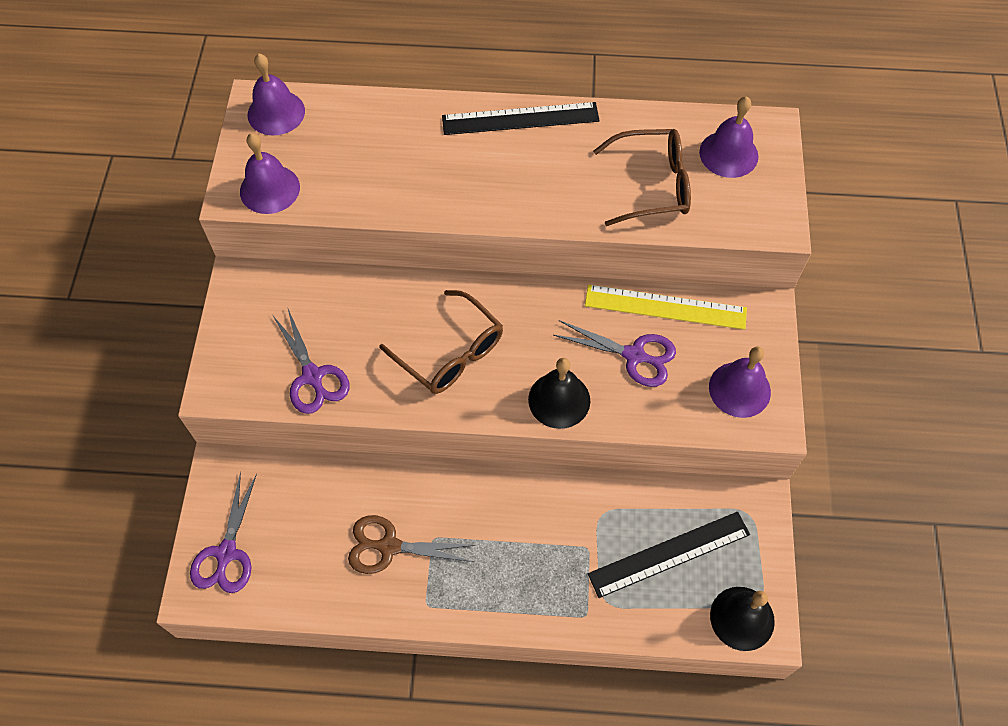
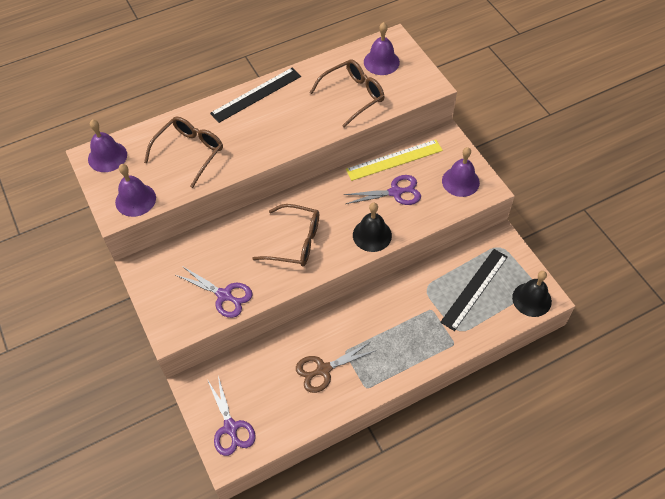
camera: 30 degrees left, 5 degrees down
(379, 158) = (190, 152): none -> brown glasses

